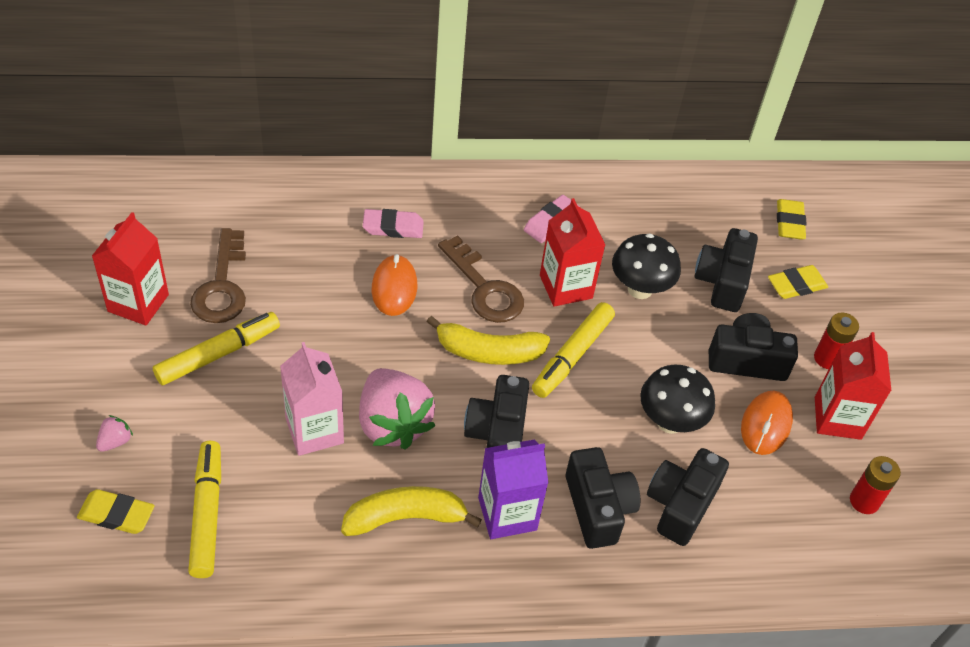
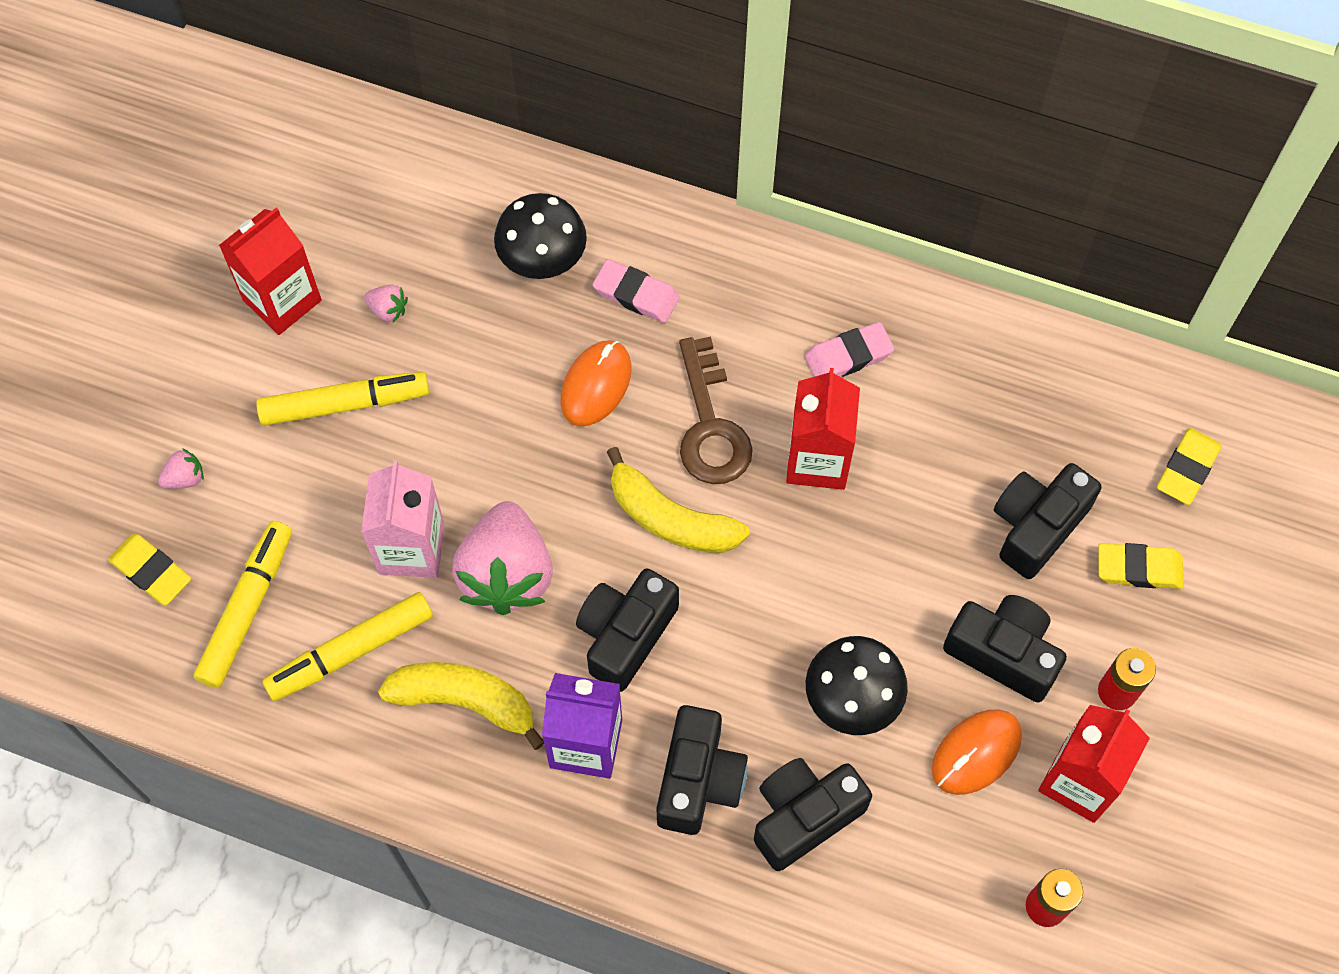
camera: 30 degrees right, 15 degrees up
(222, 286) = (388, 310): brown key -> pink strawberry
(572, 356) = (775, 562): yellow marker -> yellow marker (351, 651)
(640, 289) = (915, 498): black mushroom -> black mushroom (543, 262)

